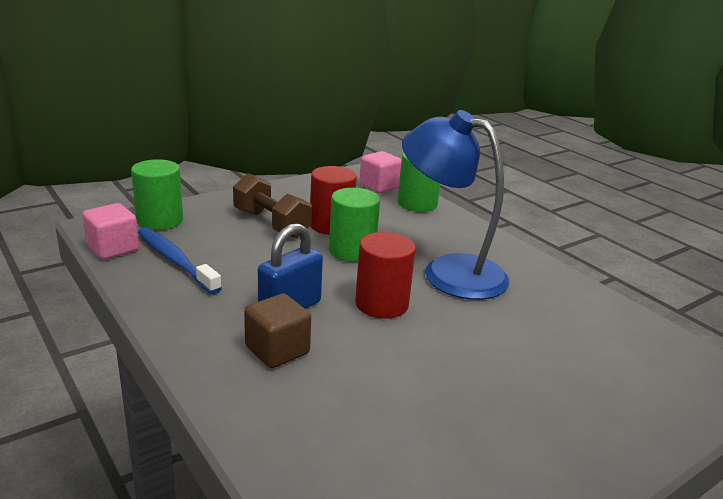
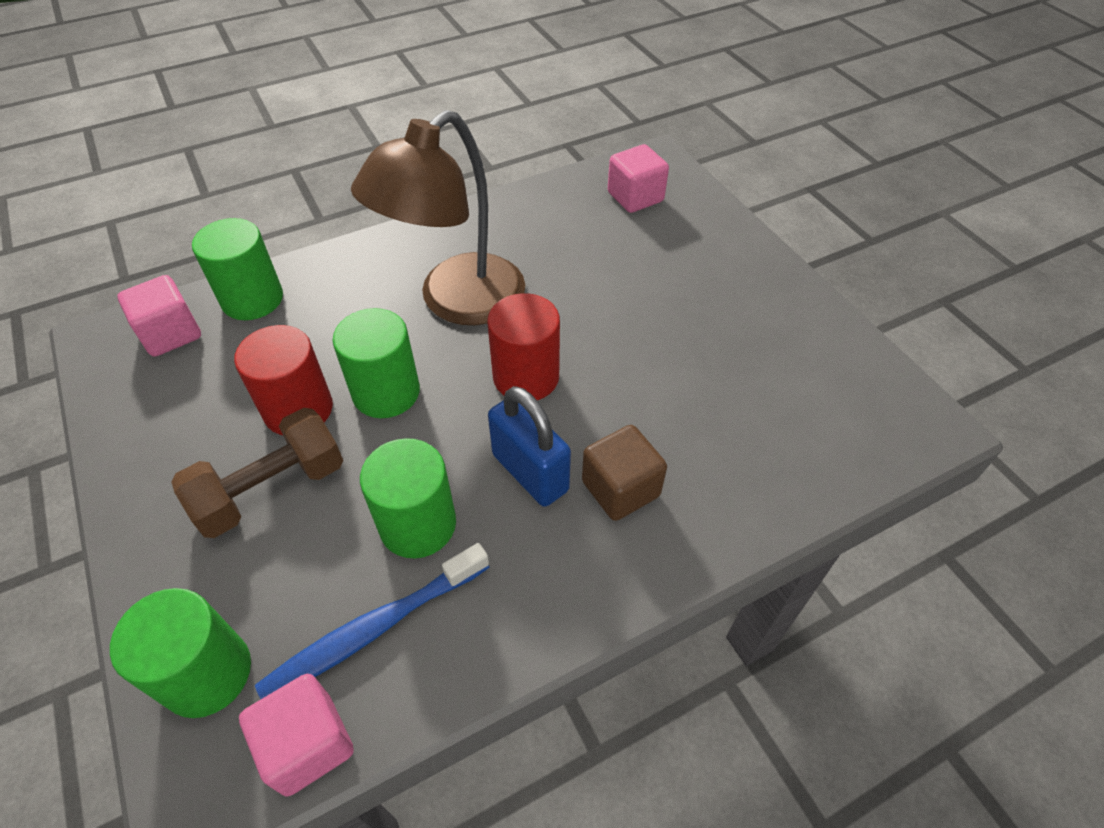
camera: 80 degrees left, 25 degrees up
(246, 269) = (418, 524): none -> green cylinder
(449, 271) = (457, 302): blue lamp -> brown lamp
(652, 361) = (635, 197): none -> pink cube

